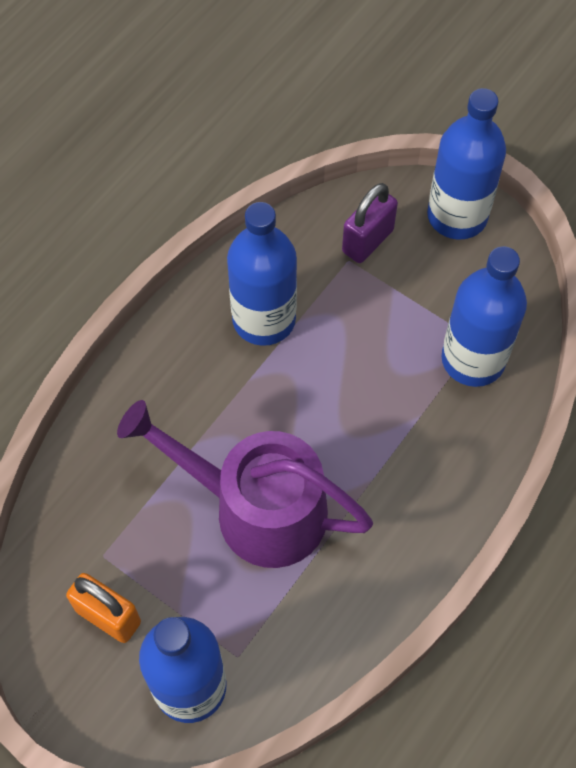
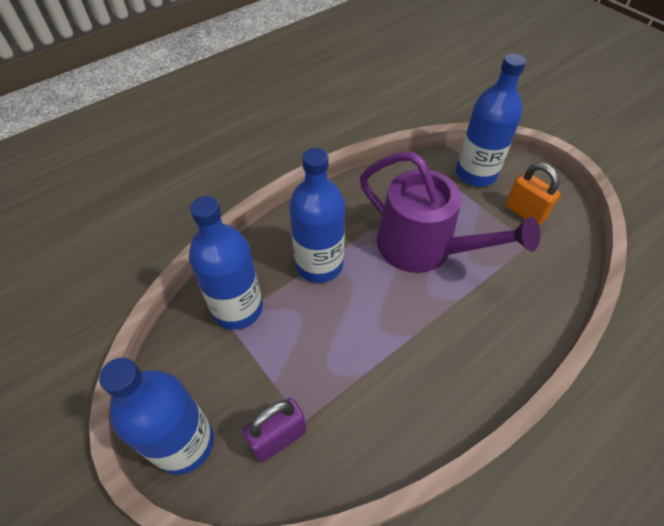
camera: 165 degrees left, 10 degrees down
(264, 319) = (393, 382): blue bottle -> blue bottle (319, 264)

